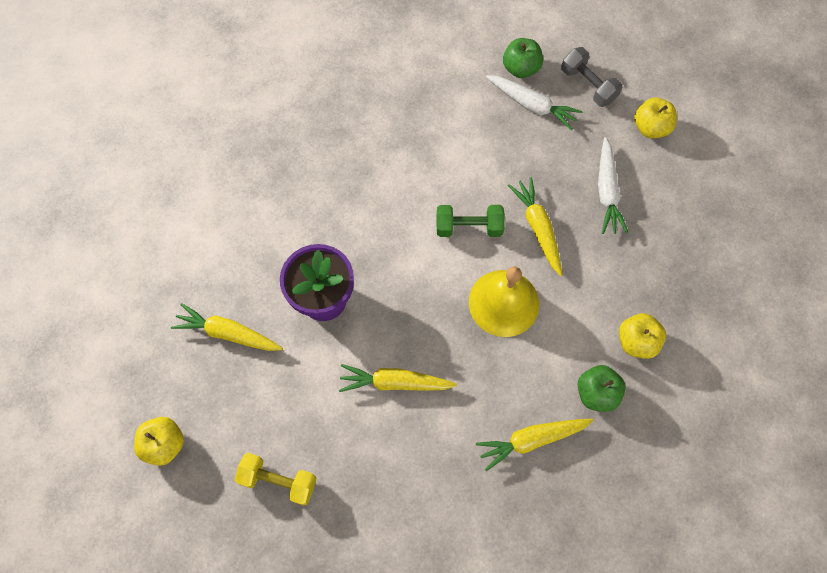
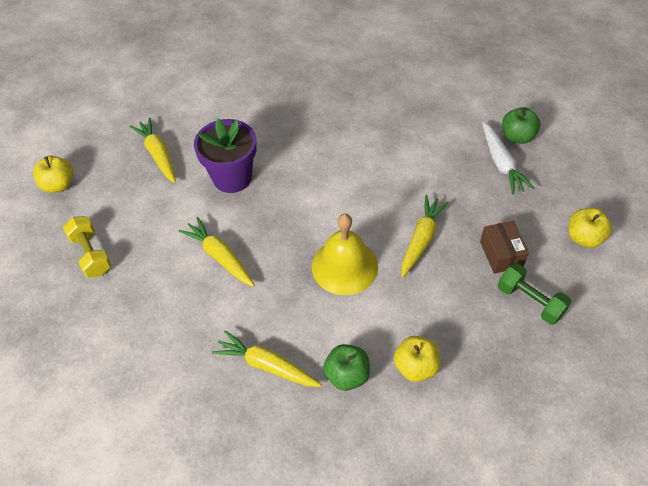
camera: 45 degrees right, 15 degrees down
(468, 227) = (372, 204): green dumbbell -> green dumbbell (530, 301)
(588, 85) = (560, 179): grey dumbbell -> none
(607, 192) = (501, 254): white carrot -> brown box

